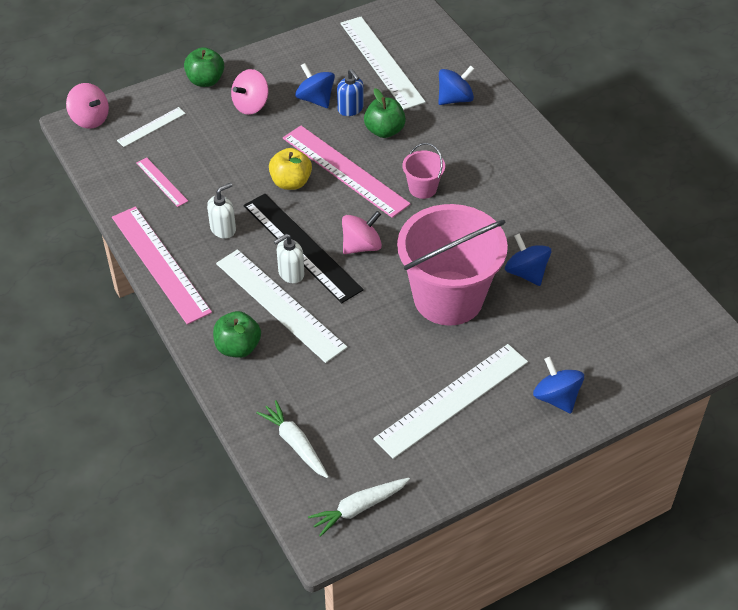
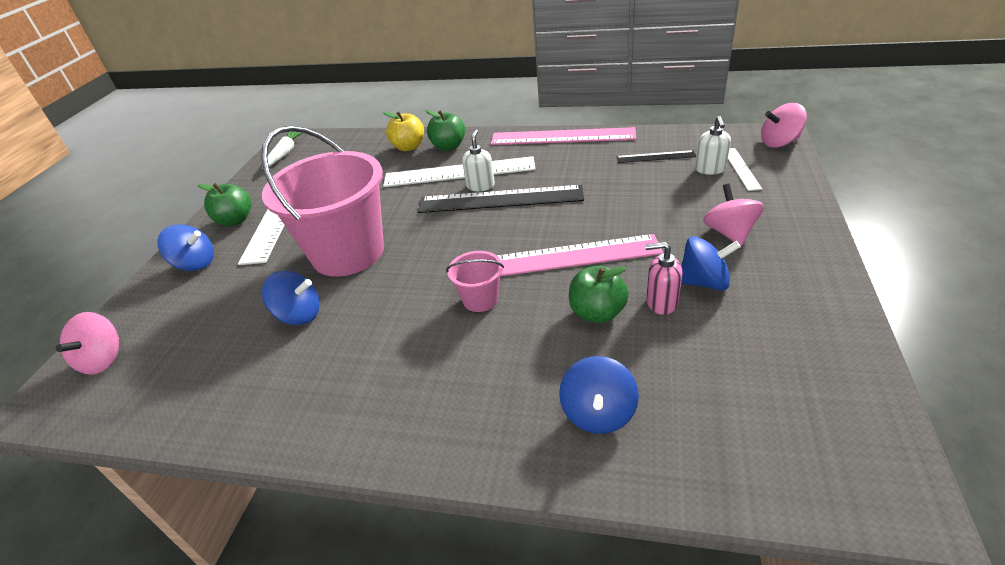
camera: 135 degrees right, 10 degrees down
(161, 182) = (655, 157): pink ruler -> black ruler
(205, 80) = (800, 217): green apple -> green apple (235, 220)
(223, 229) = (566, 170): white soap dispenser -> white soap dispenser (710, 169)
(291, 182) = (583, 219): yellow apple -> yellow apple (409, 147)
(295, 444) = (353, 146): white carrot -> none
(350, 109) = (661, 302): blue soap dispenser -> pink soap dispenser
(361, 246) = (461, 230): pink spinning top -> pink spinning top (103, 359)
(381, 62) = (744, 376): white ruler -> none

